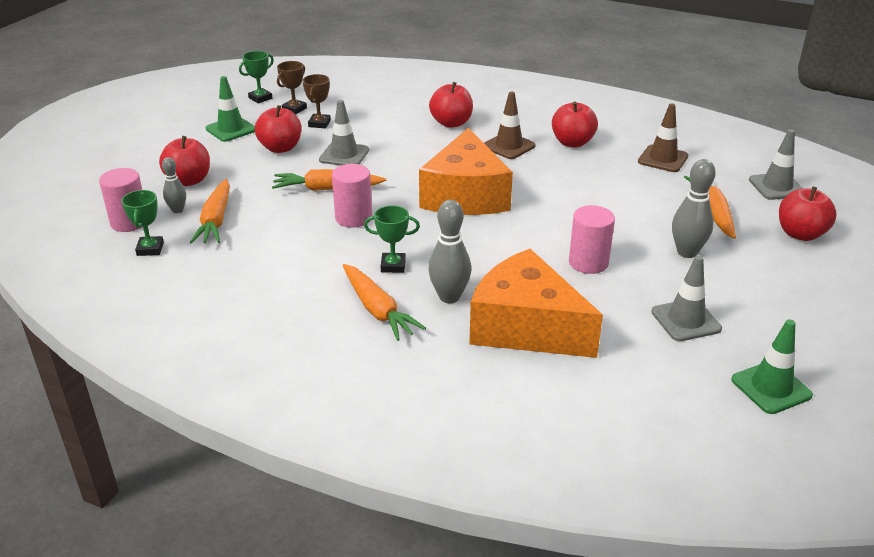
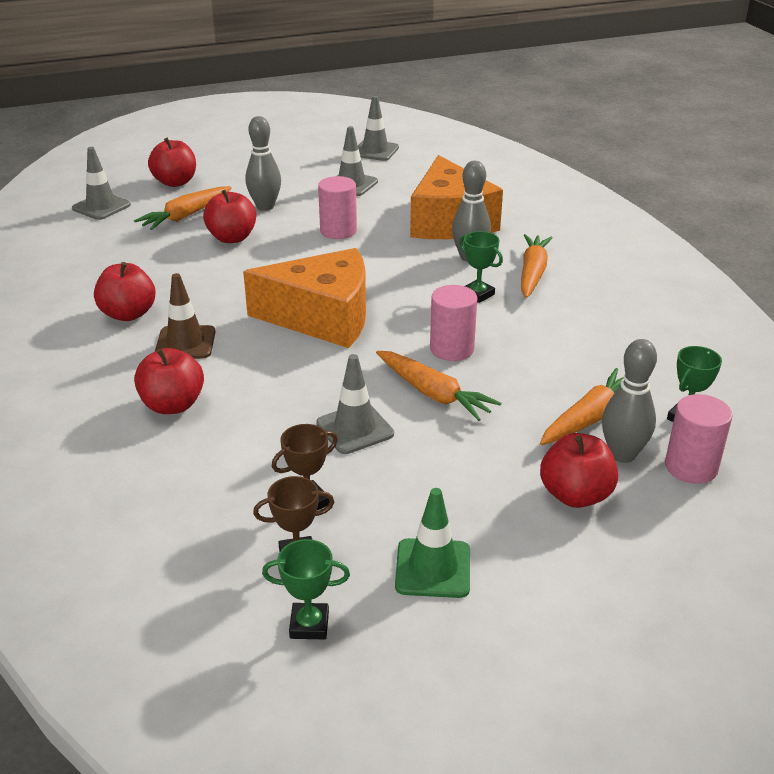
camera: 135 degrees left, 0 degrees up
(177, 210) = (622, 454): grey bowling pin -> grey bowling pin, size x1.65
(280, 148) = (410, 485): red apple -> red apple (232, 238)
(465, 195) = (323, 318): orange cheese -> orange cheese turned 45 degrees clockwise
(663, 159) = (107, 262): brown traffic cone -> none
(771, 387) = (375, 151): green traffic cone -> grey traffic cone

